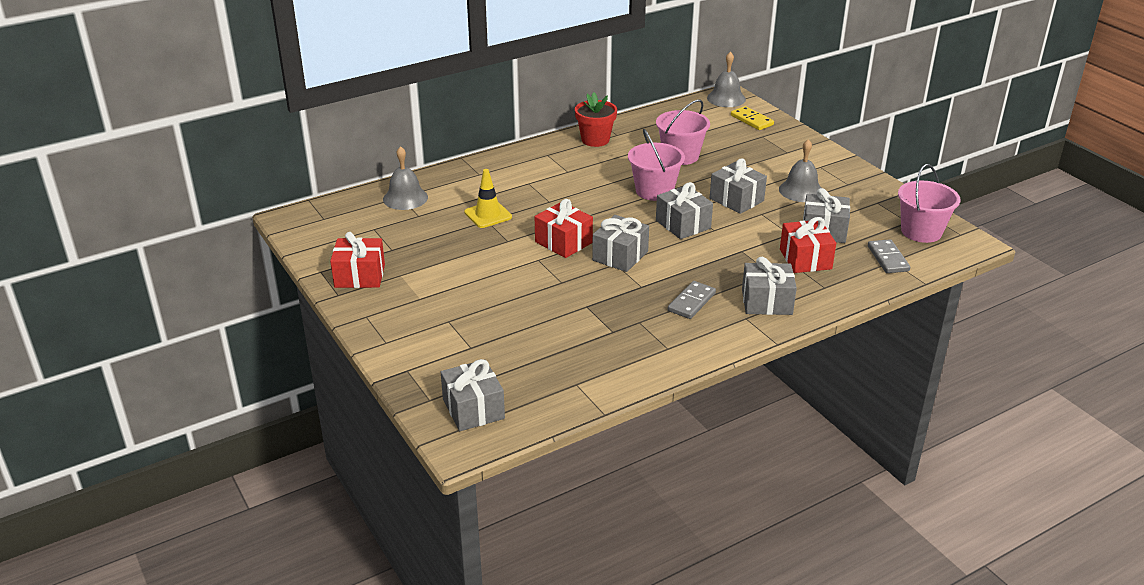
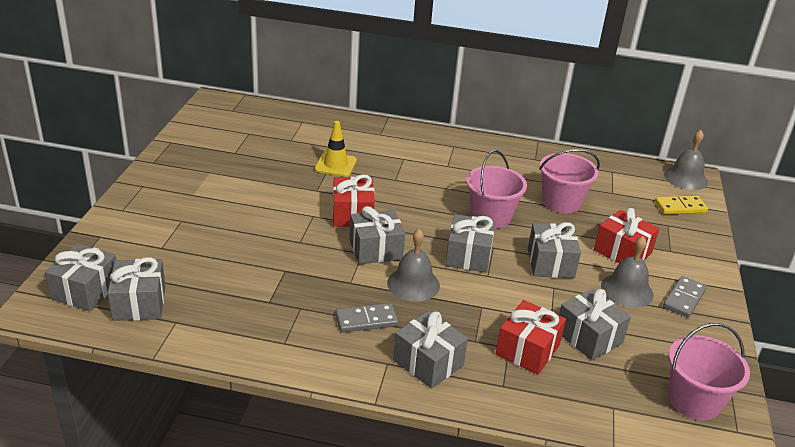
camera: 40 degrees right, 0 degrees up
(360, 276) = (186, 158): red gift -> red gift (622, 251)
(405, 198) = (303, 124): grey bell -> grey bell (413, 284)
(528, 390) = (139, 303): none -> grey gift
(595, 140) = (510, 154): red flower pot -> none
(752, 120) = (680, 207): yellow domino -> yellow domino turned 75 degrees clockwise
(888, 258) = (612, 402): grey domino -> grey domino (684, 299)

